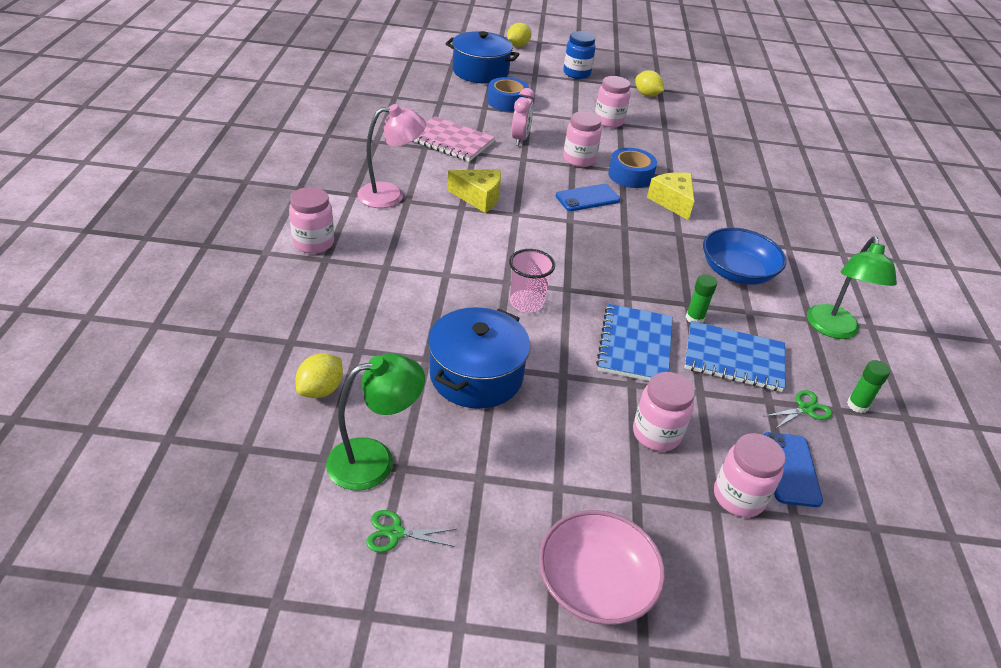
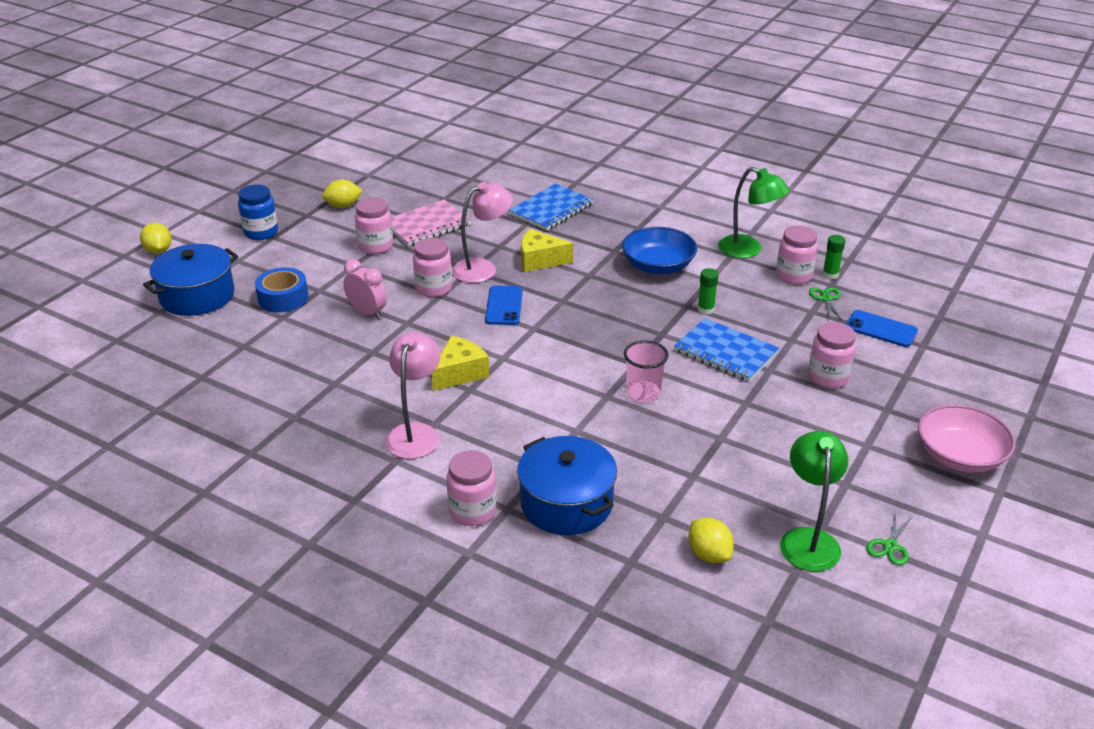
camera: 60 degrees left, 5 degrees down
(451, 141) = (337, 361): pink notebook -> pink notebook (426, 225)
(476, 375) = (727, 451): blue pot -> blue pot (566, 503)
(630, 175) = (482, 268): blue tape -> pink lamp
(734, 358) = (761, 309): blue notebook -> blue notebook (551, 209)
(738, 497) = (900, 362): pink jar -> pink jar (793, 276)

